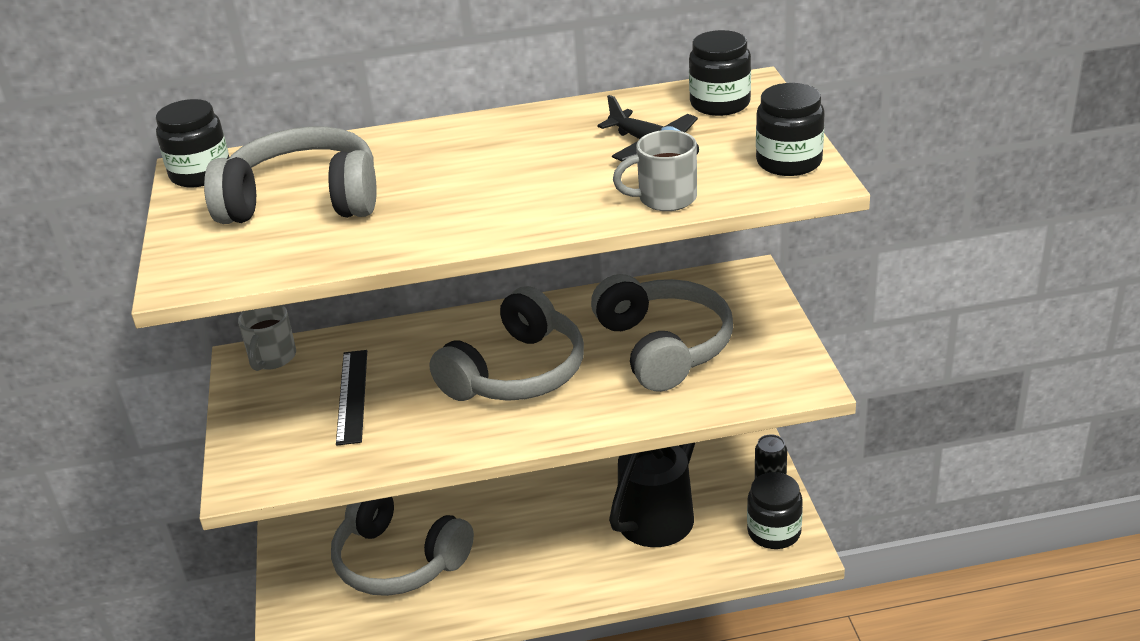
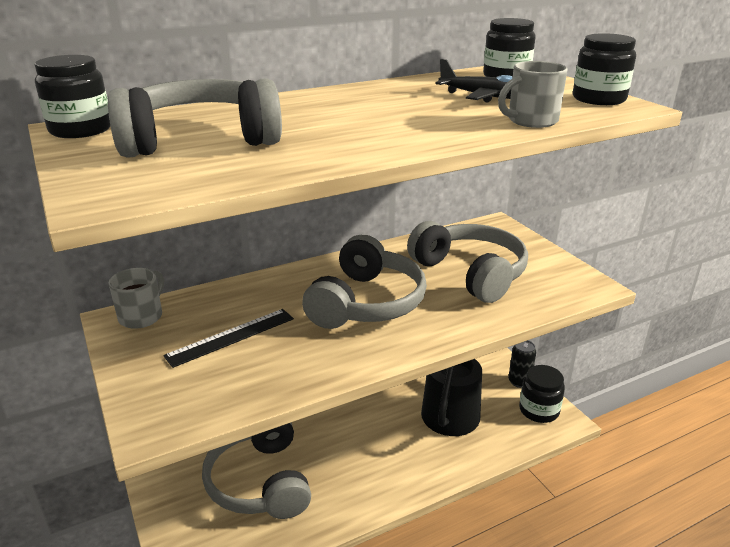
camera: 20 degrees left, 5 degrees down
(272, 358) = (142, 316): grey mug -> grey mug turned 150 degrees counterclockwise
(352, 396) = (231, 337): black ruler -> black ruler turned 75 degrees clockwise
(399, 560) = (260, 481): grey headphones -> grey headphones turned 60 degrees clockwise

